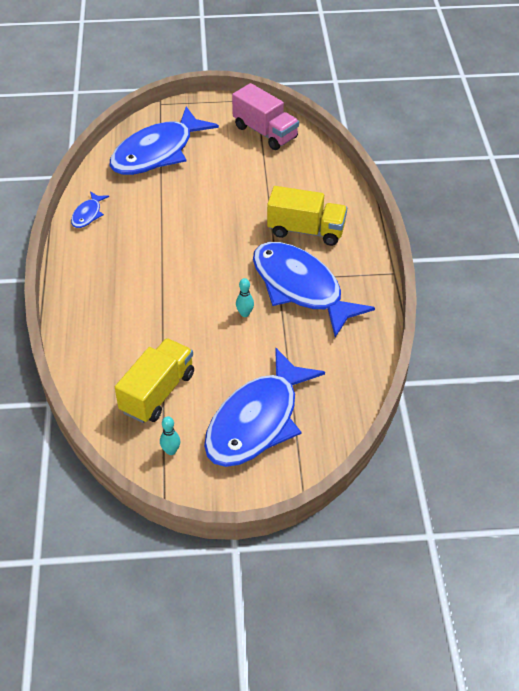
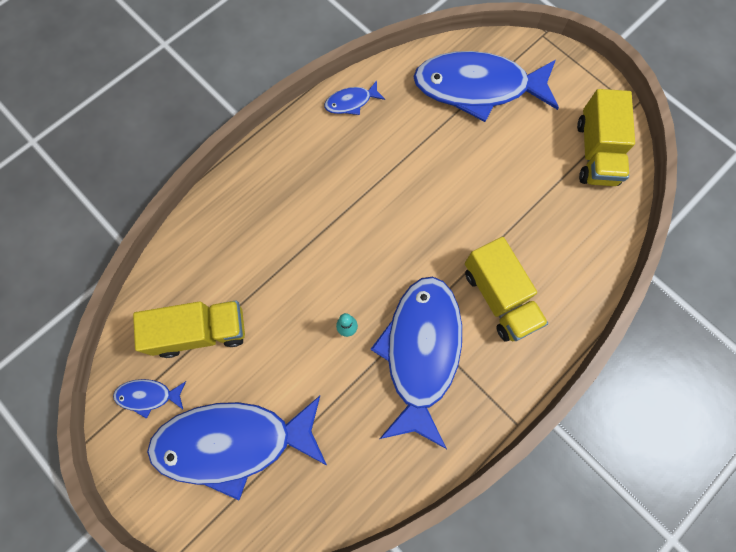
camera: 50 degrees right, 25 degrees up
(171, 451) = (148, 396): turquoise bowling pin -> blue fish
(265, 132) = (596, 152): pink truck -> yellow truck

